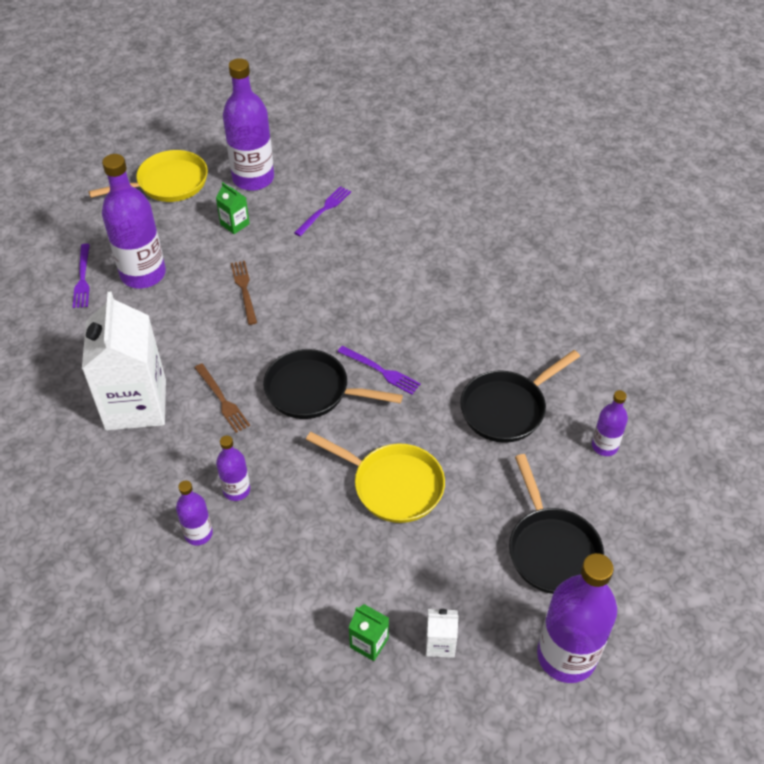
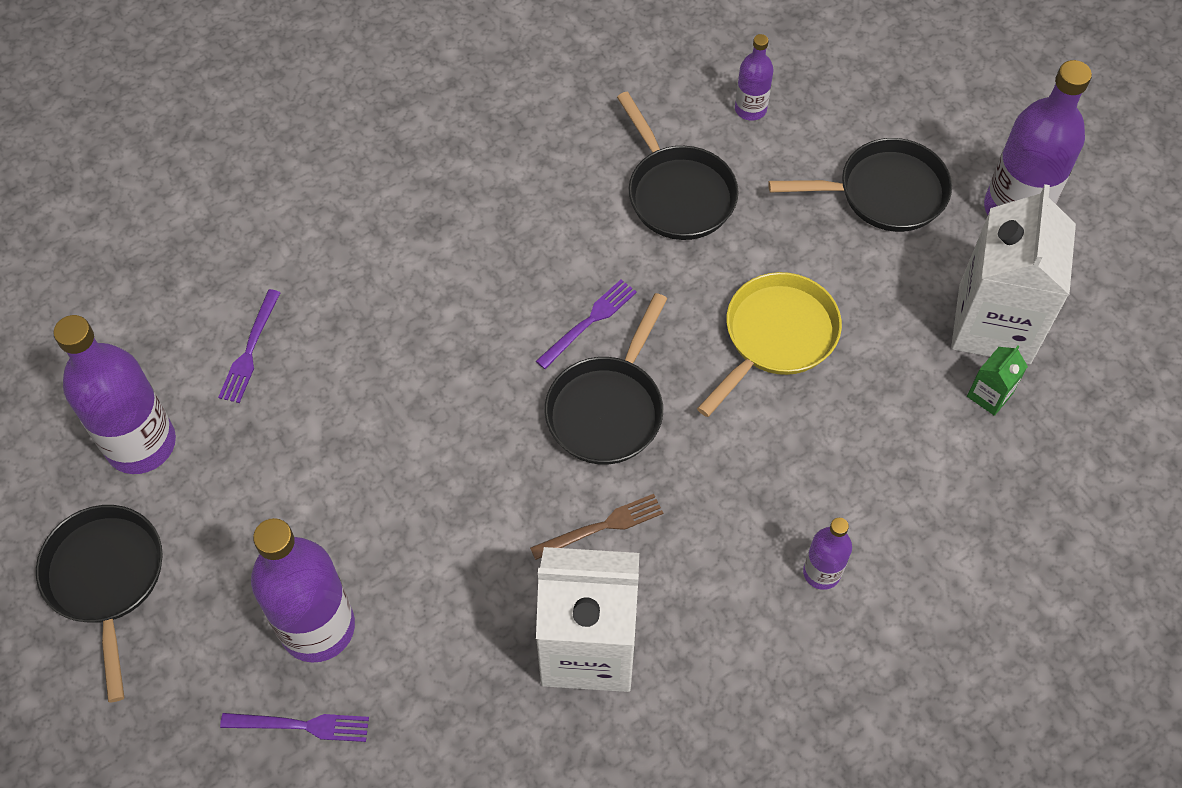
camera: 80 degrees left, 10 degrees up
(168, 183) = (106, 579): yellow pan -> black pan
(235, 224) = (242, 481): green carton -> none
(236, 490) = (758, 520): purple bottle -> none
(244, 290) = (393, 479): brown fork -> none
(324, 210) = (250, 350): purple fork -> purple fork turned 120 degrees counterclockwise
(440, 643) = (994, 324): white carton -> white carton, size x2.42

